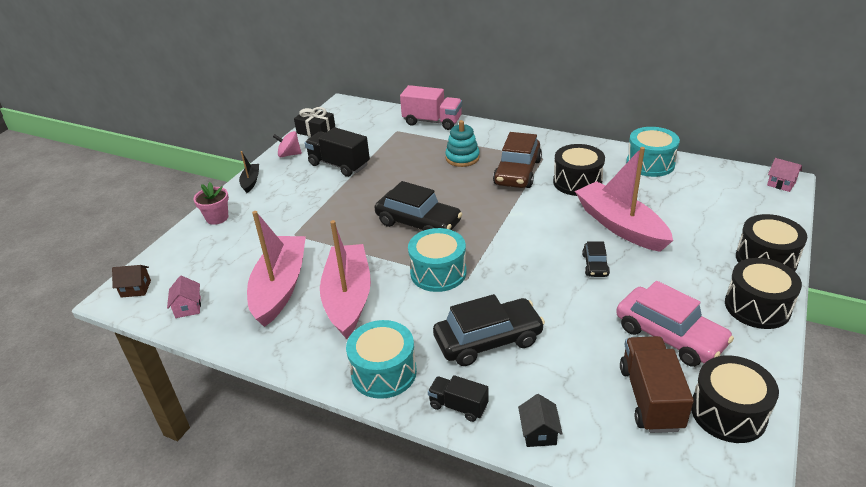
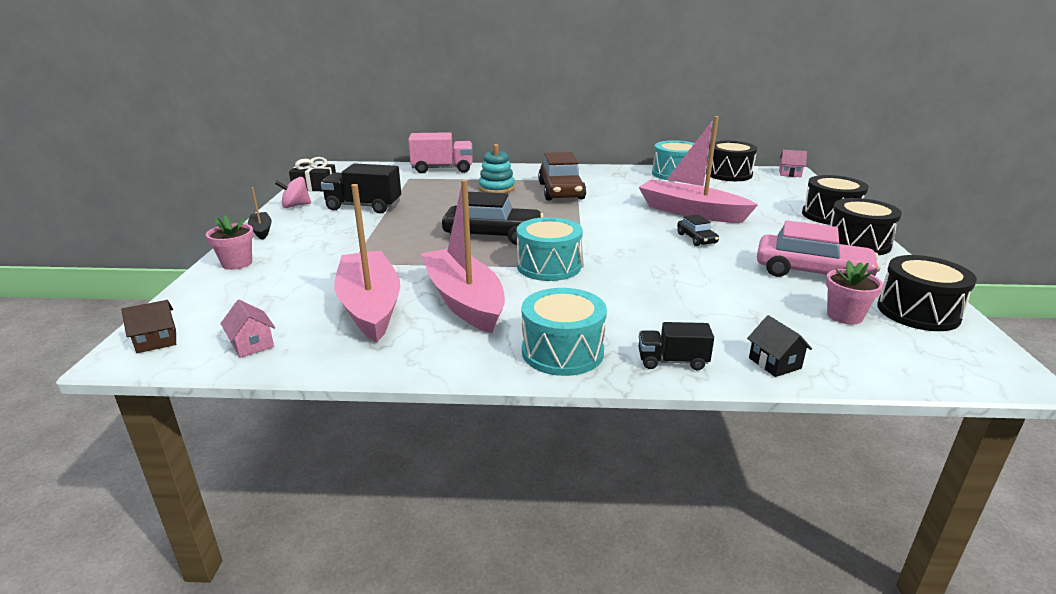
camera: 25 degrees left, 10 degrees down
(488, 340) = (650, 305): black car -> none
(577, 182) = (623, 191): black drum -> black drum (728, 174)
(650, 398) = (844, 316): brown truck -> pink flower pot

